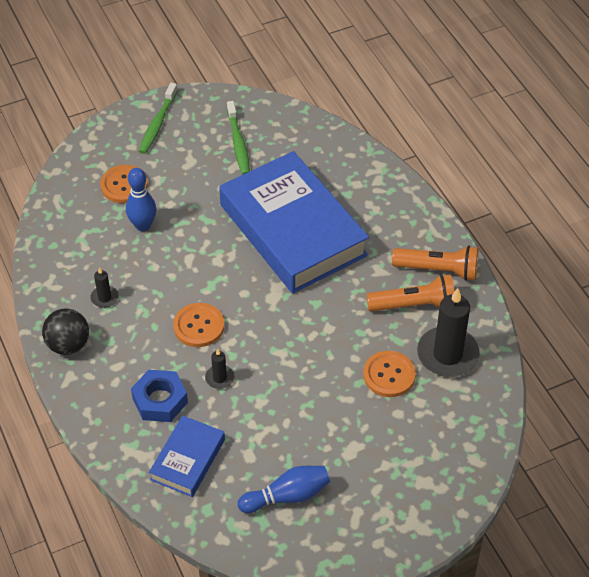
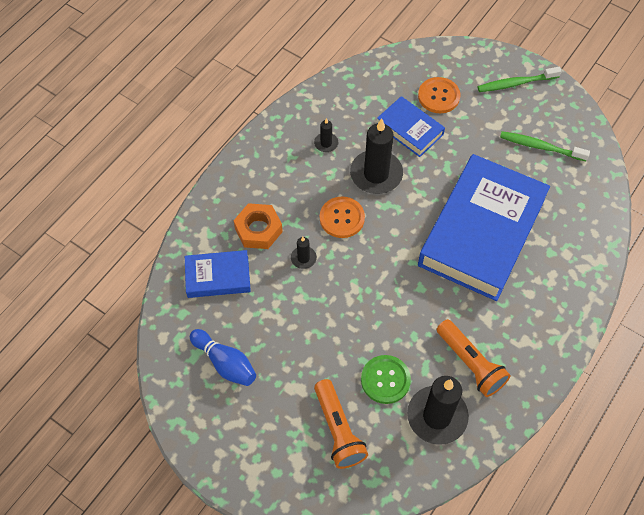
camera: 60 degrees right, 10 degrees up
(68, 345) = (269, 145): black ball -> none
(143, 225) = (410, 129): blue bowling pin -> blue book
(160, 400) = (258, 230): blue nut -> orange nut
(171, 276) = (376, 174): none -> black candle
(238, 143) = (540, 147): green toothbrush -> green toothbrush turned 60 degrees clockwise
(389, 375) = (385, 380): orange button -> green button
(438, 270) = (521, 364): orange flashlight -> orange flashlight (338, 430)

